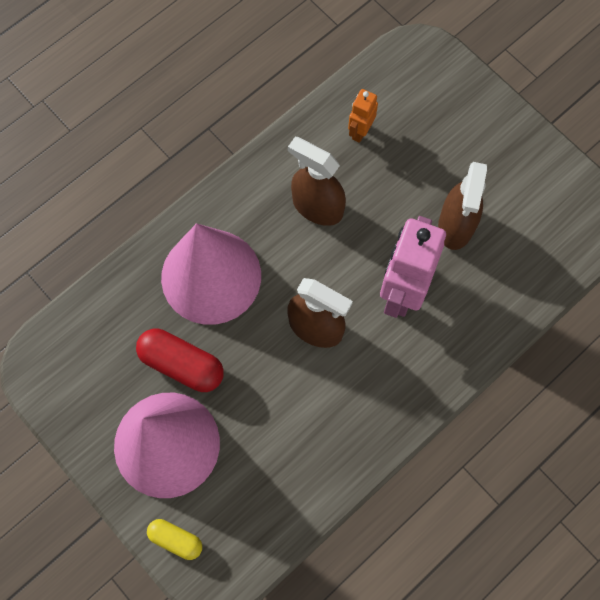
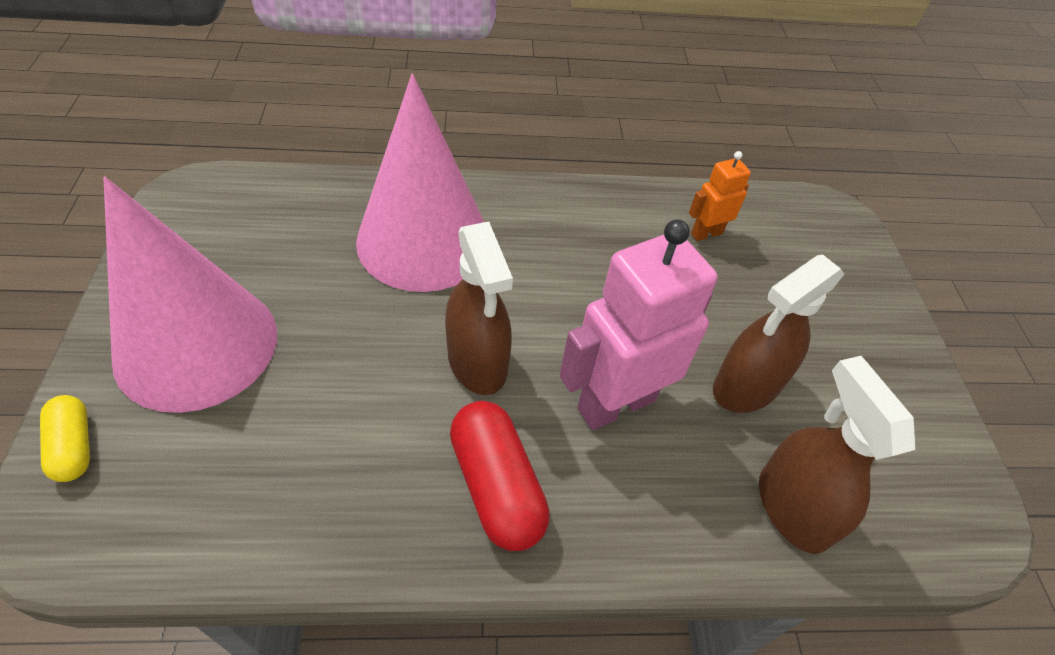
camera: 35 degrees right, 20 degrees down
(182, 364) = (304, 289): red capsule -> red capsule (496, 486)
(317, 206) = (596, 261): brown spray bottle -> brown spray bottle (792, 508)

